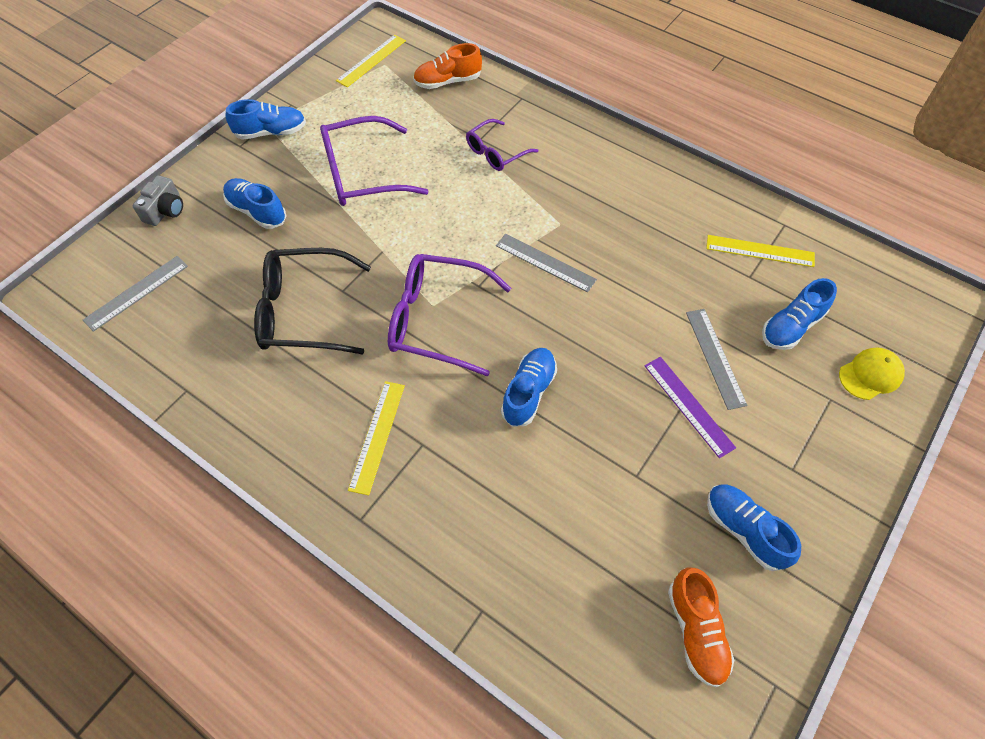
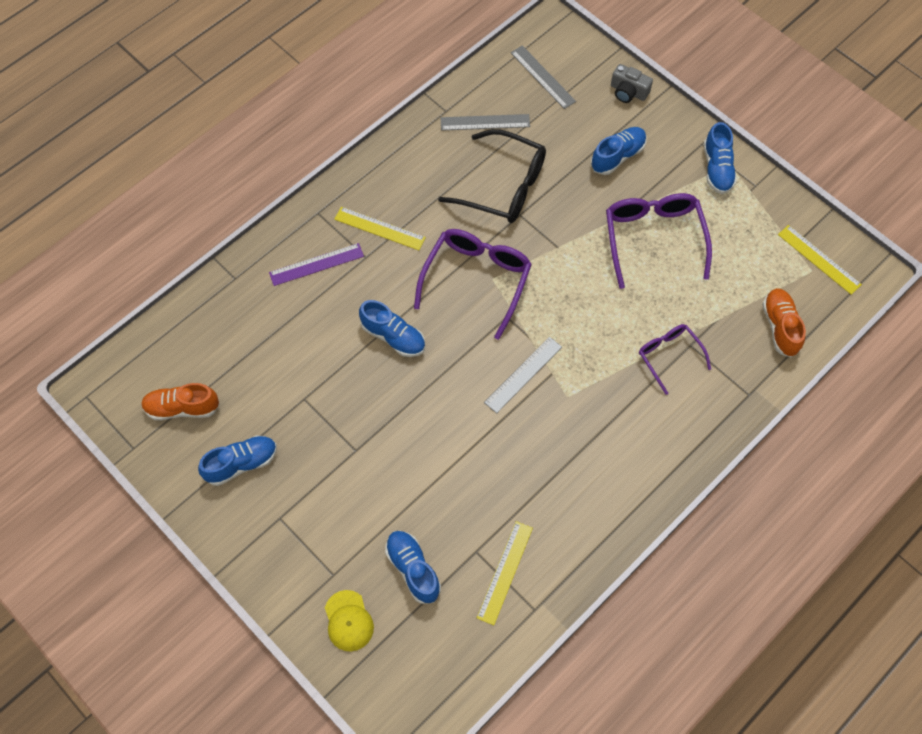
camera: 100 degrees right, 5 degrees up
(304, 311) = (503, 186): black glasses -> black glasses turned 105 degrees clockwise
(688, 406) = (354, 454): purple ruler -> purple ruler (316, 264)
(715, 357) = (395, 491): grey ruler -> grey ruler (485, 122)

